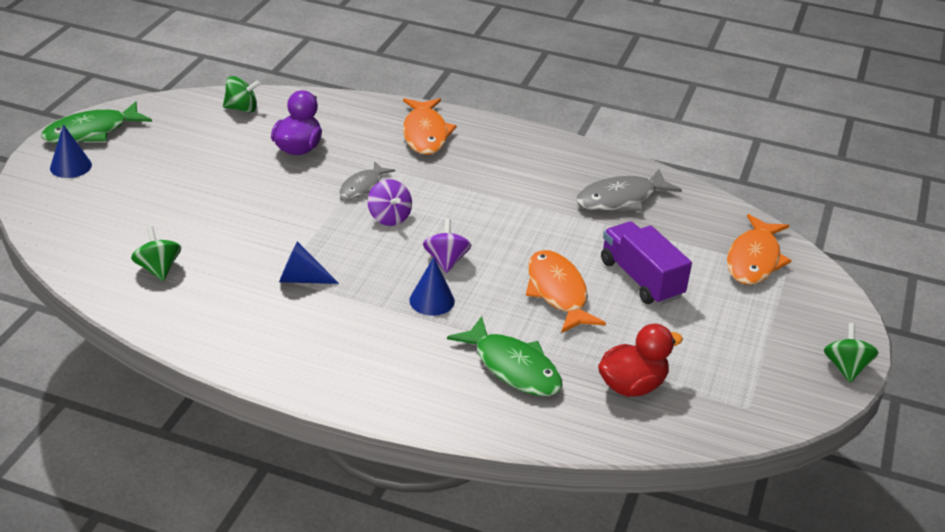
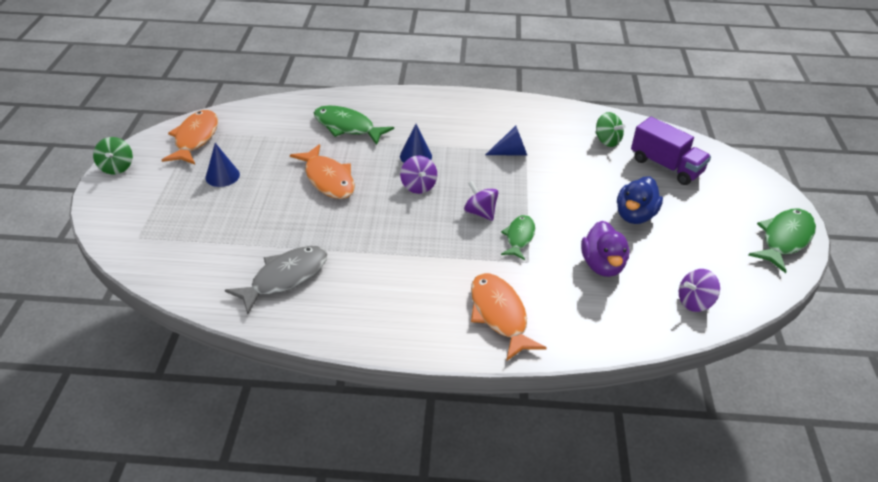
camera: 165 degrees right, 5 degrees up
(70, 166) = (756, 202): blue cone -> blue cone (222, 176)
(219, 181) = (635, 215): none -> blue duck
(242, 109) = (694, 302): green spinning top -> purple spinning top
(363, 186) = (519, 237): grey fish -> green fish
(632, 386) = (269, 130): red duck -> none
(641, 279) = (264, 202): purple truck -> purple truck (666, 166)
(754, 260) = (165, 240): orange fish -> orange fish (195, 138)

